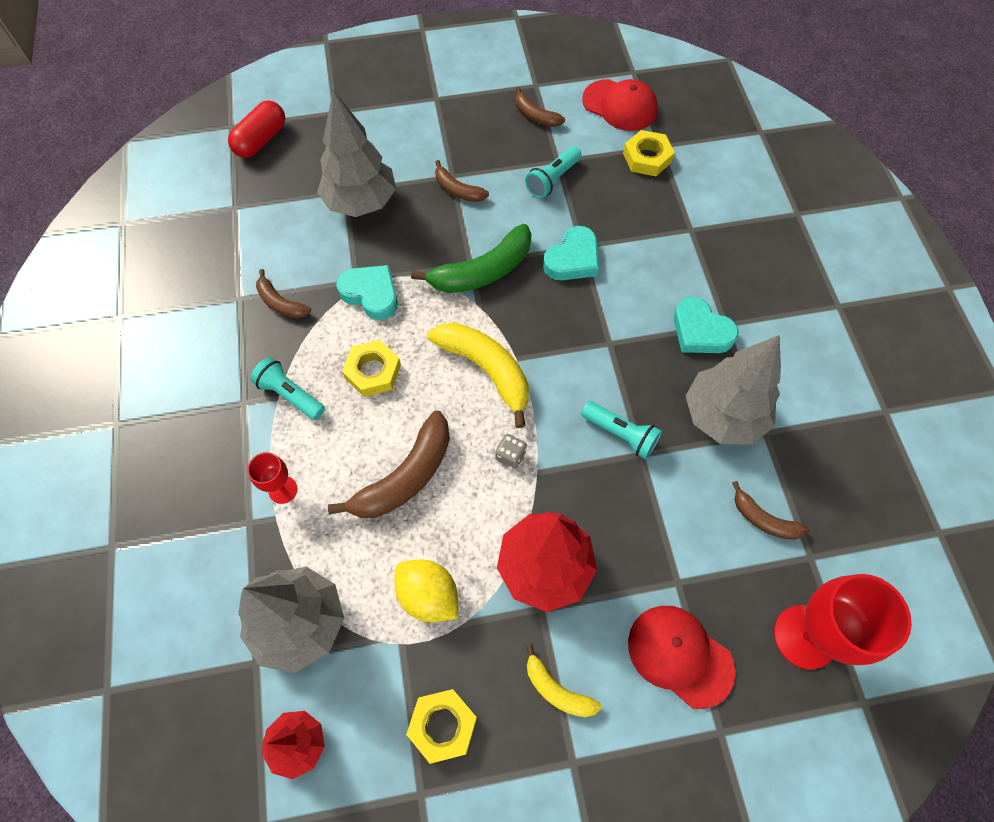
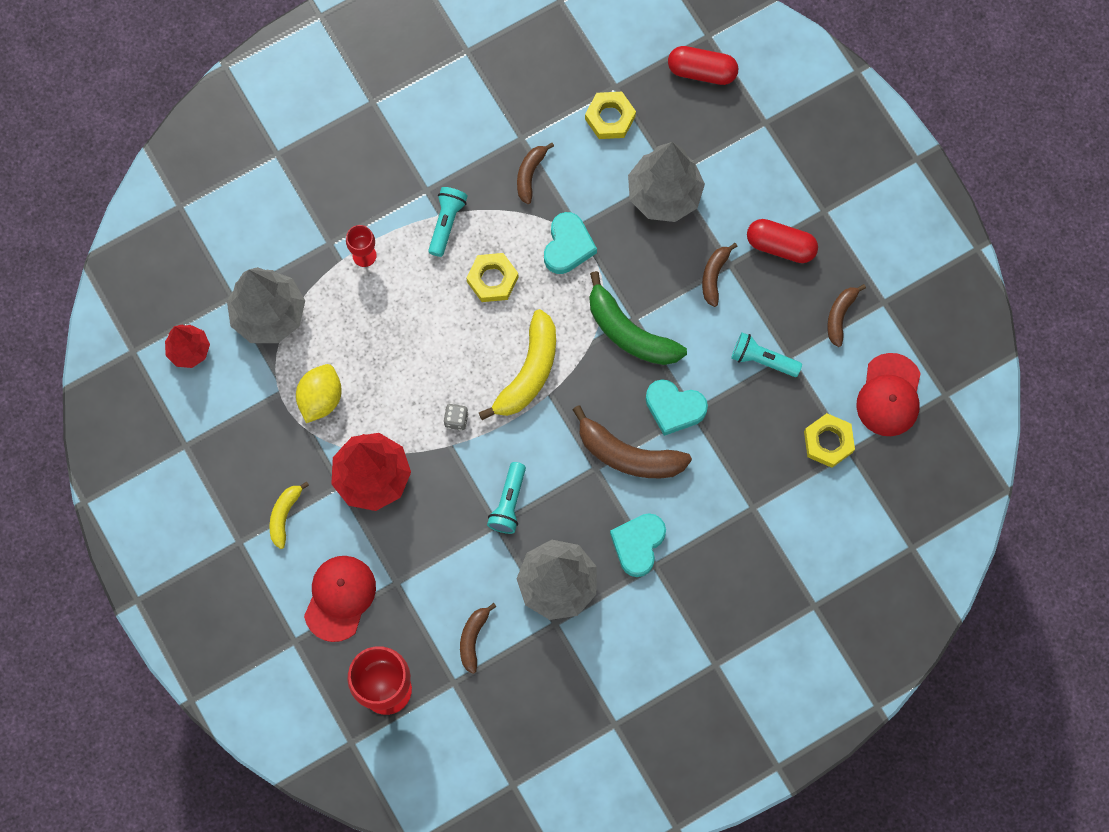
camera: 70 degrees right, 10 degrees up
(405, 477) = (408, 344): brown banana -> brown banana (628, 455)
(442, 726) = (233, 443): yellow nut -> yellow nut (610, 118)
(453, 135) = (780, 246): none -> red capsule

